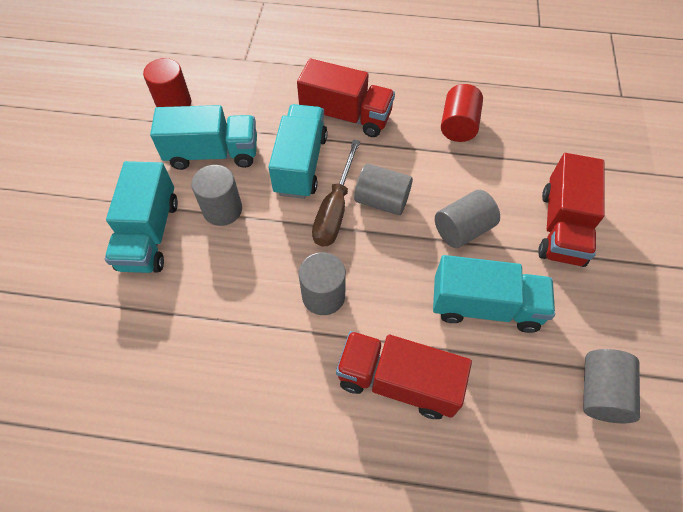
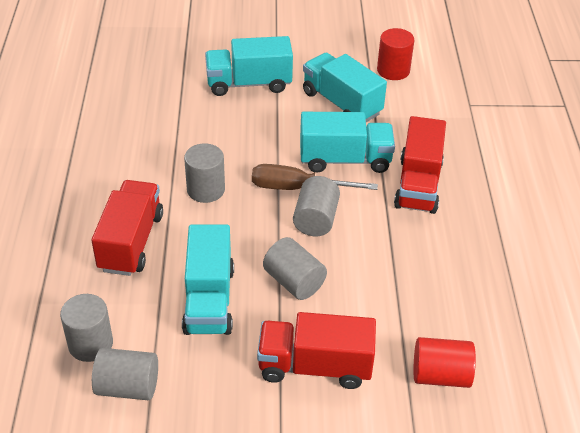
camera: 80 degrees right, 15 degrees down
(213, 153) = (341, 103): turquoise truck -> turquoise truck turned 150 degrees clockwise
(222, 210) = (281, 119): grey cylinder -> grey cylinder (90, 344)
(458, 126) = (435, 275): red cylinder -> red cylinder (440, 375)

